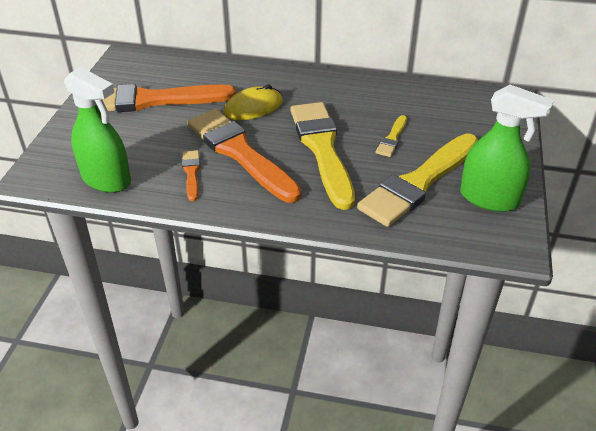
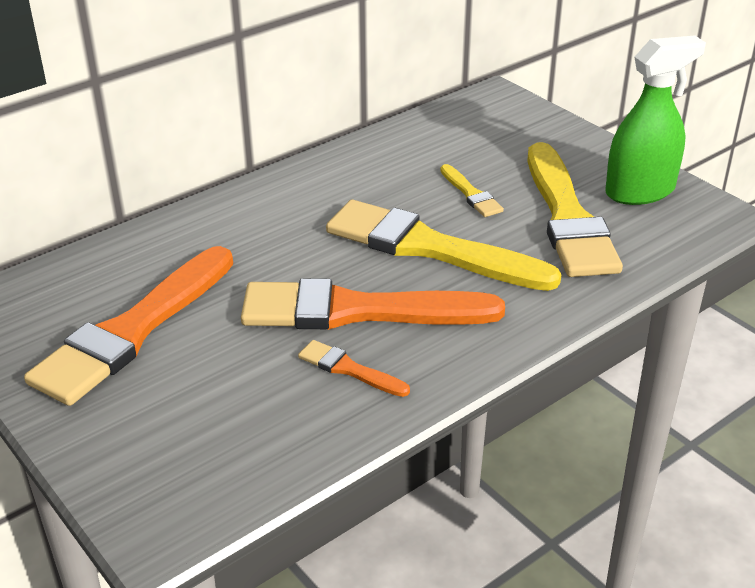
camera: 50 degrees left, 5 degrees down
(106, 179) = (265, 454): green spray bottle -> none
(253, 107) = (276, 256): yellow mouse -> none

